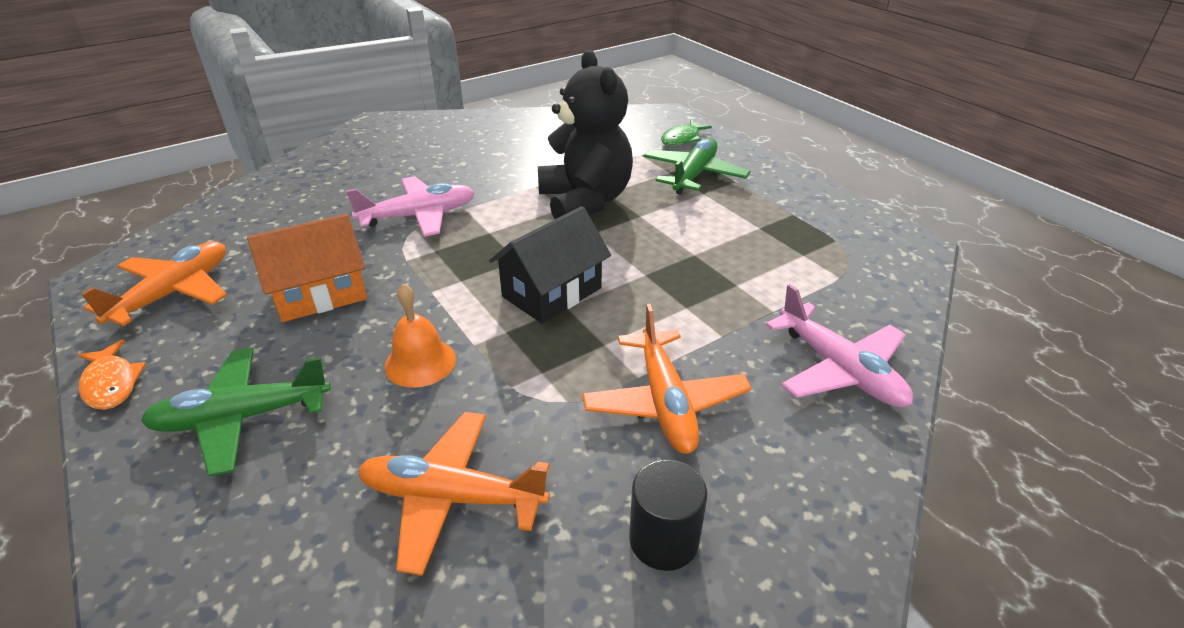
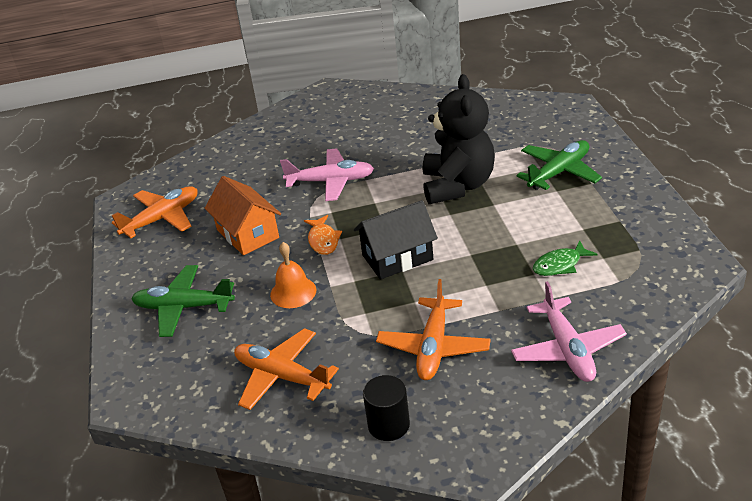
camera: 25 degrees right, 0 degrees up
(111, 383) = (120, 273): orange fish -> orange fish (323, 240)
(320, 294) = (248, 233): orange house -> orange house turned 60 degrees clockwise
(682, 139) = (570, 134): green fish -> green fish (560, 265)

